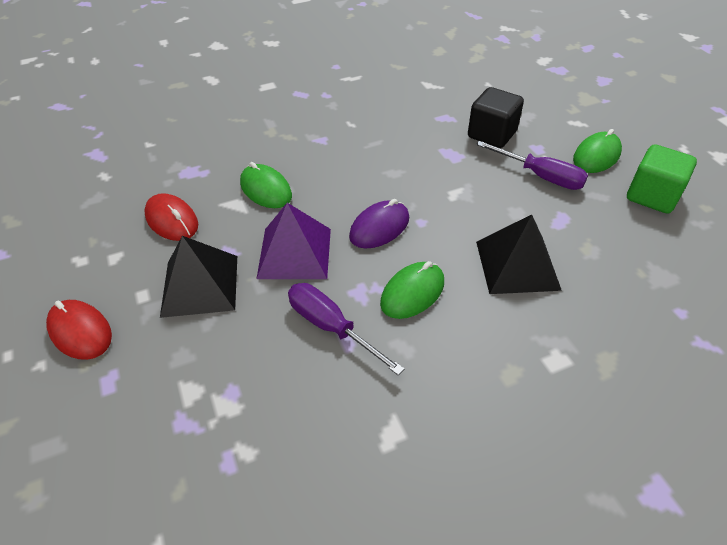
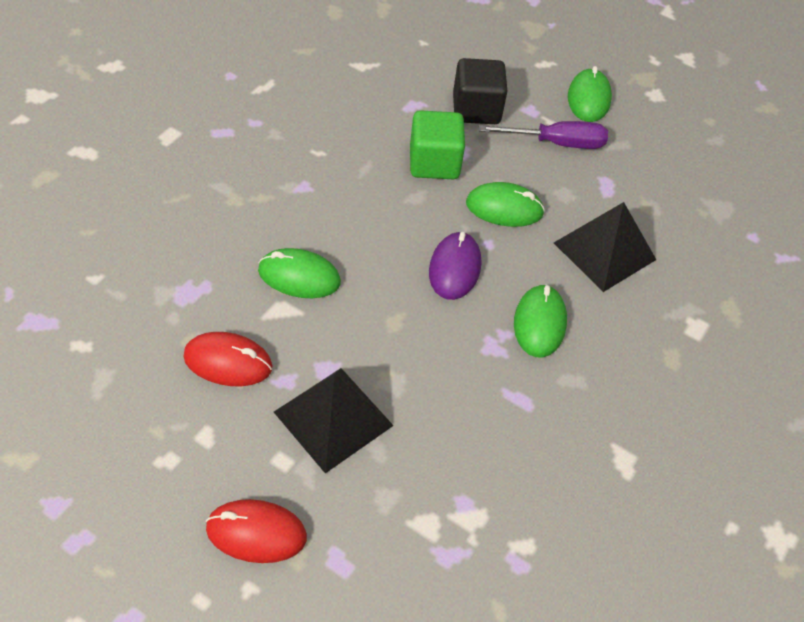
camera: 40 degrees left, 5 degrees up
(294, 253) = (396, 335): purple pyramid -> none
(331, 327) = (497, 394): purple screwdriver -> none
(456, 203) = (504, 208): none -> green mouse
(652, 196) = (662, 126): green cube -> green cube (434, 163)

